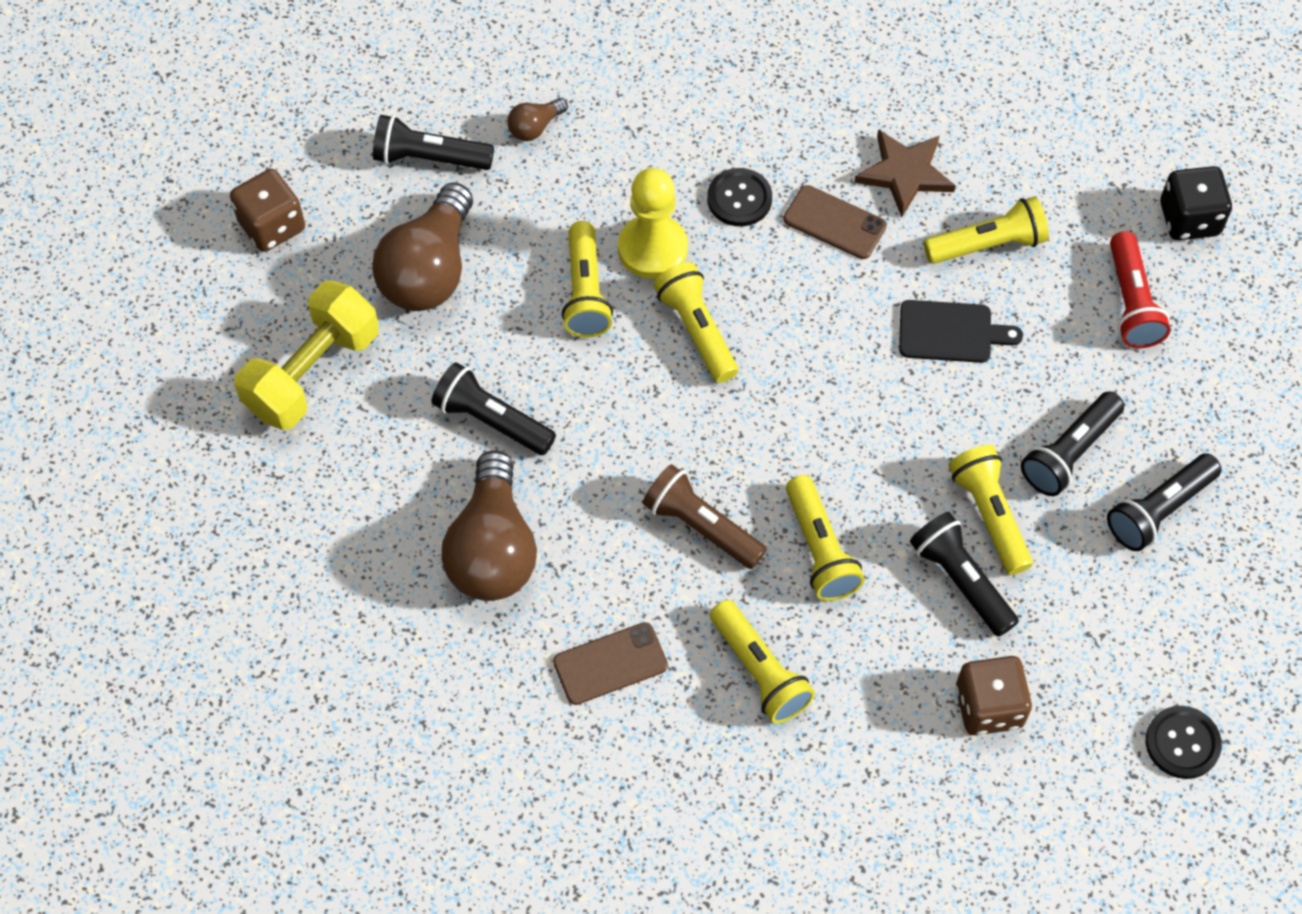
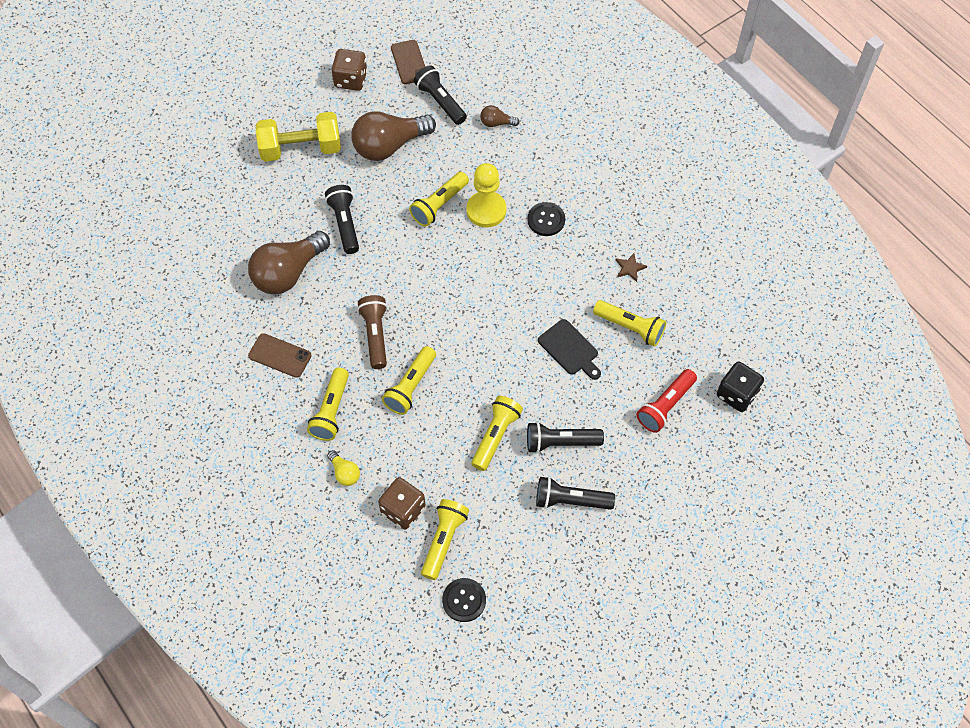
camera: 45 degrees right, 0 degrees up
(697, 330) = (465, 258): yellow flashlight -> yellow flashlight (444, 541)
(834, 222) = (574, 263): brown phone -> brown phone (409, 62)
(867, 731) = (344, 473): none -> yellow light bulb
(904, 173) = (629, 268): brown star -> brown star, size x0.54
(961, 580) = (452, 451): black flashlight -> none

